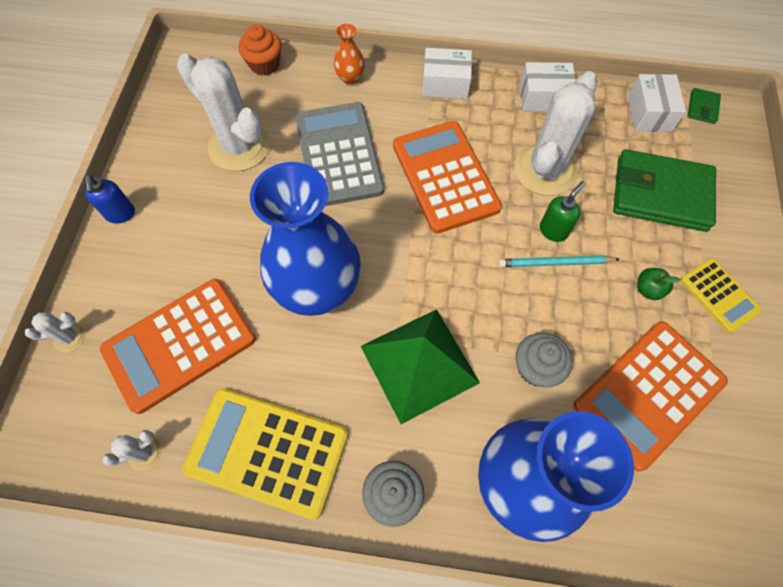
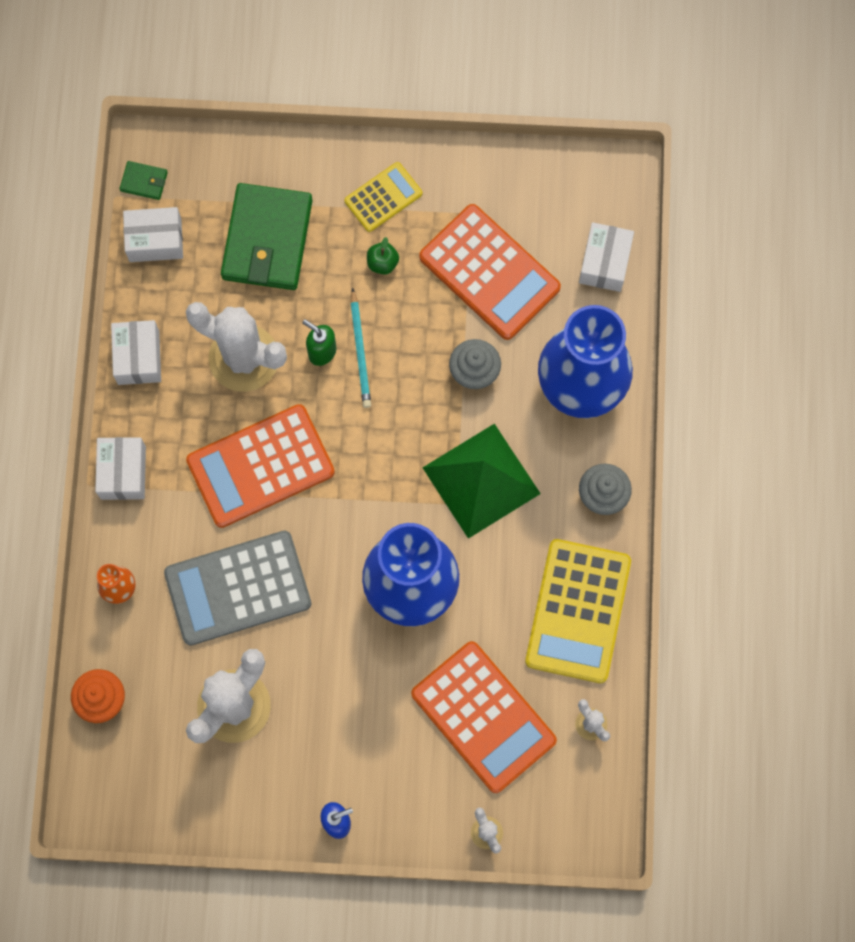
camera: 95 degrees left, 10 degrees up
(675, 530) = (604, 262): none -> white box

